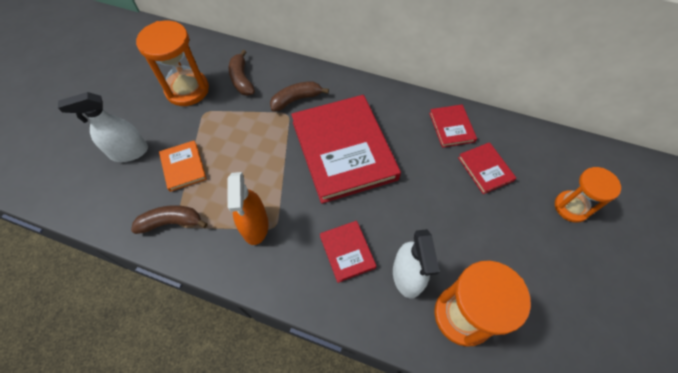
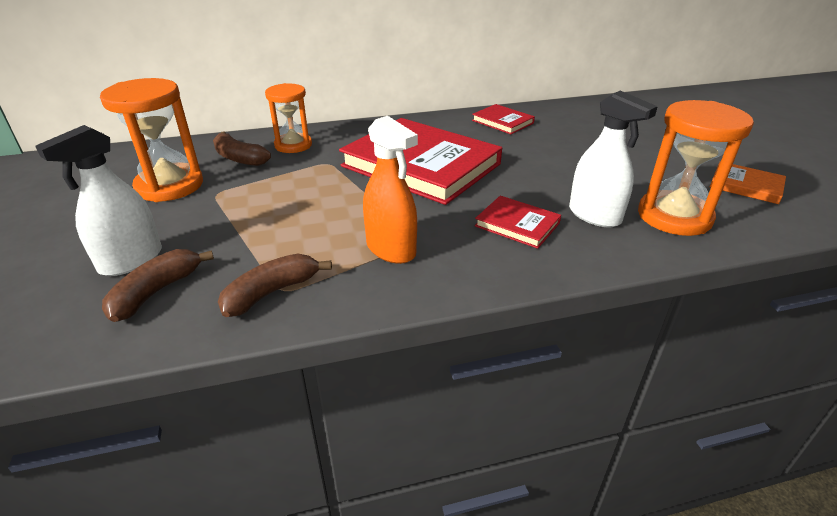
camera: 35 degrees left, 25 degrees down
(183, 167) = (235, 242): orange book -> orange book (746, 185)
(296, 100) = (325, 152): brown banana -> brown banana (156, 292)
(485, 169) = (563, 133): red book -> none
(571, 207) = (654, 130): orange hourglass -> orange hourglass (293, 145)

